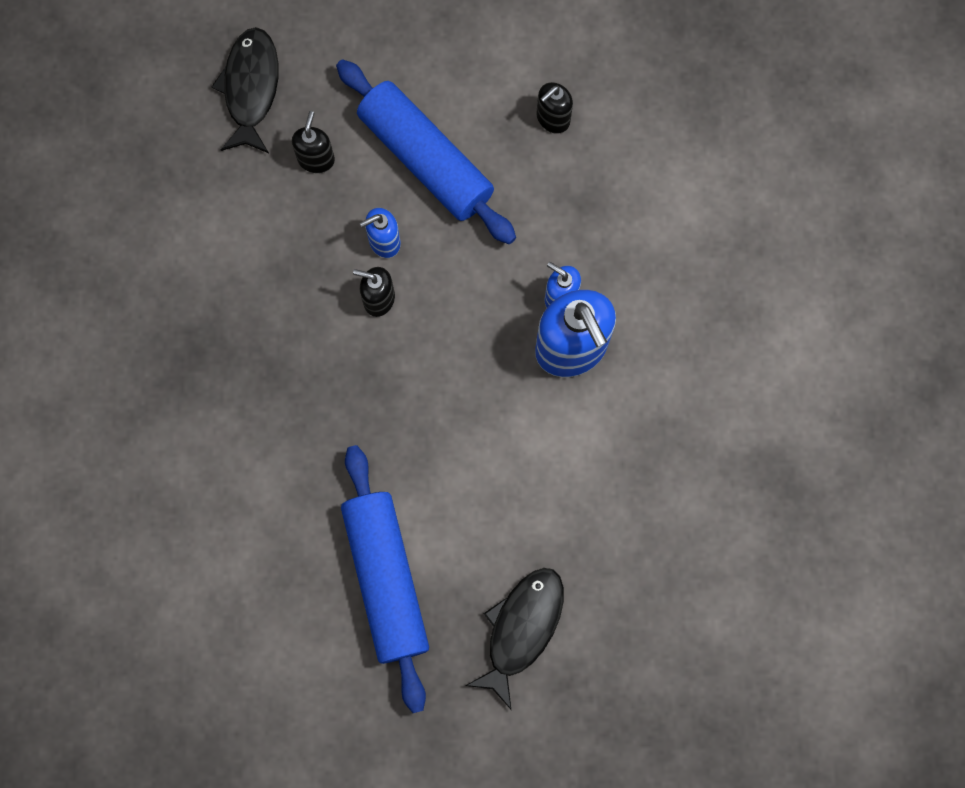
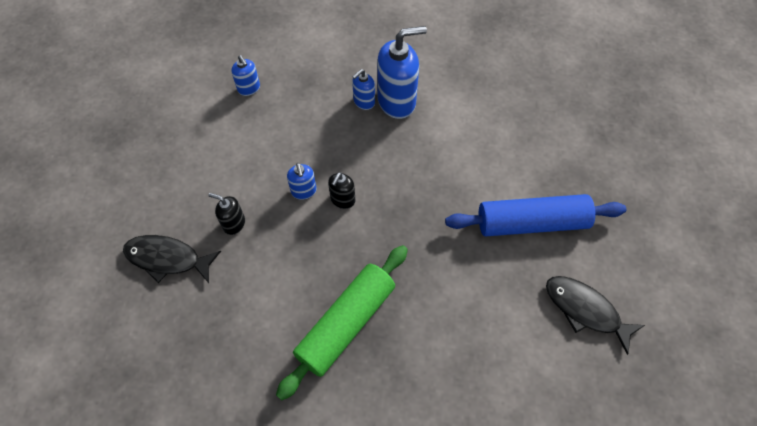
camera: 80 degrees left, 15 degrees down
(193, 340) = (346, 324): none -> green rolling pin
(426, 159) = (254, 159): blue rolling pin -> none
(521, 629) = (568, 153): black fish -> black fish (585, 310)
(552, 119) = (249, 88): black soap dispenser -> blue soap dispenser

